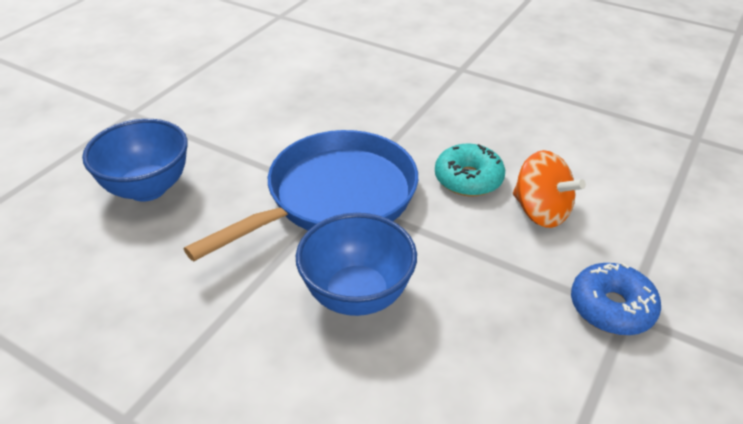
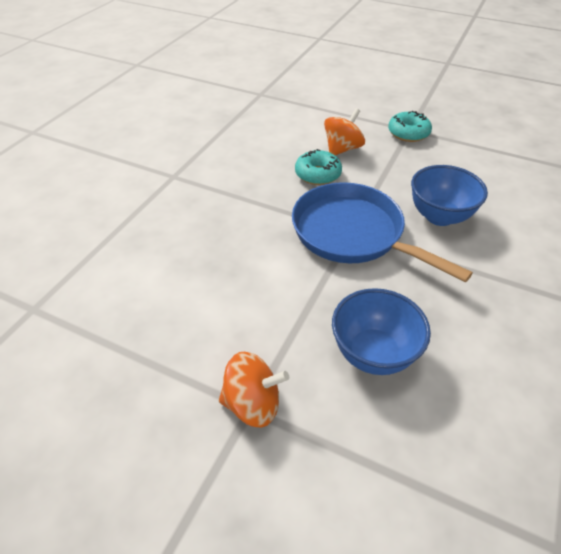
camera: 95 degrees left, 5 degrees up
(135, 114) = (253, 403): none -> orange spinning top
(611, 308) = (408, 133): blue donut -> turquoise donut

